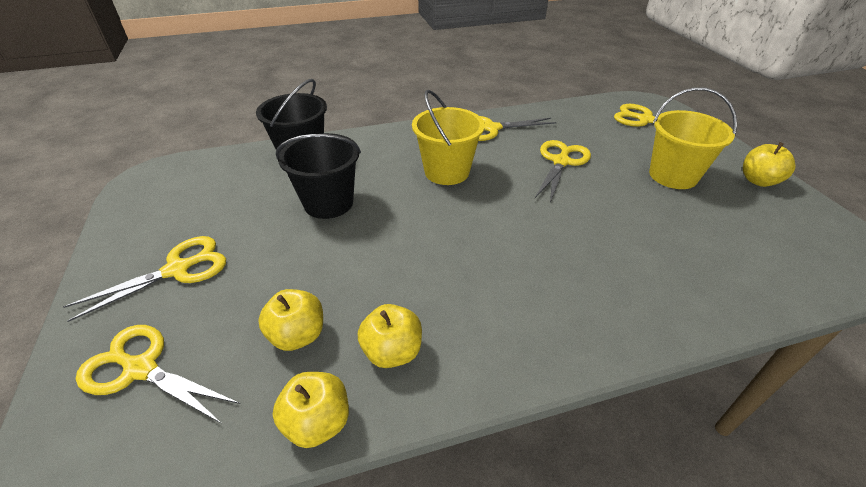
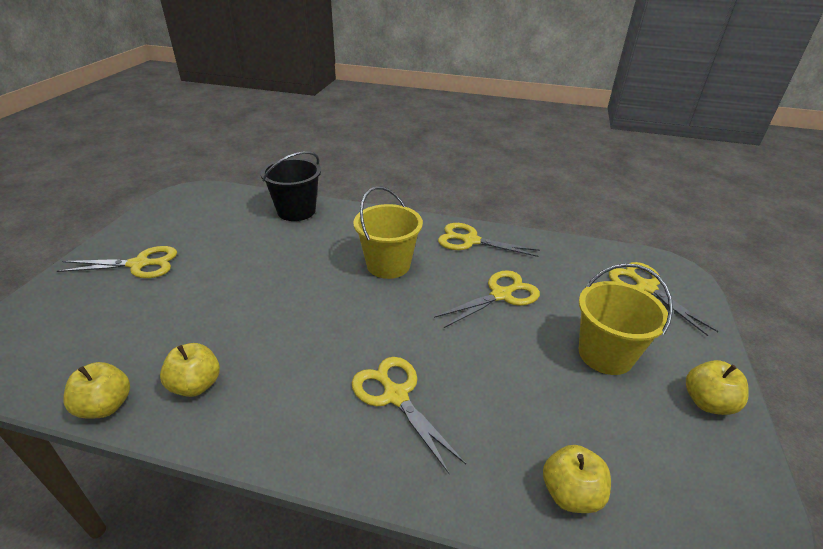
camera: 30 degrees right, 5 degrees down
(141, 369) = (60, 319): yellow scissors -> yellow scissors (395, 395)
(298, 335) = (155, 342): yellow apple -> yellow apple (570, 493)
(328, 203) = (274, 255): black bucket -> none

